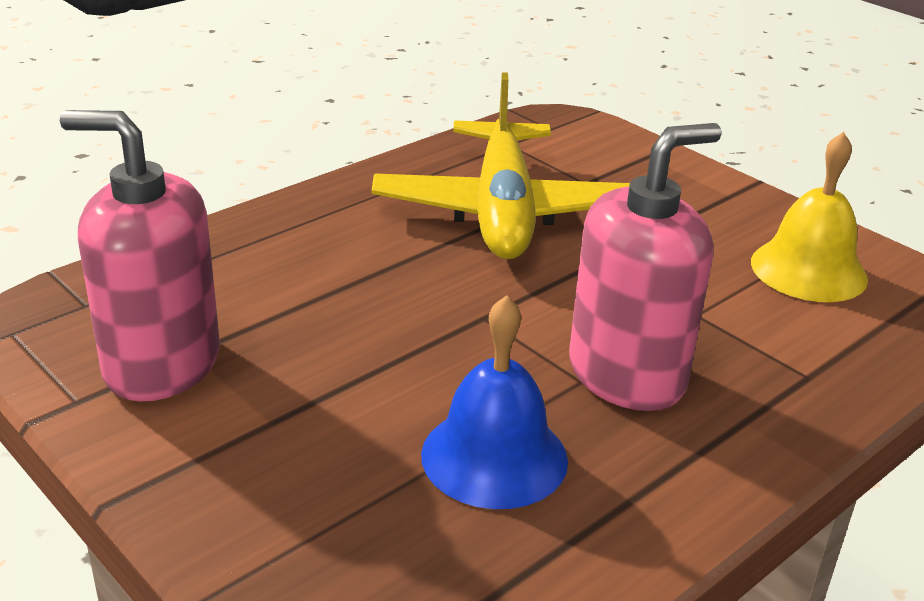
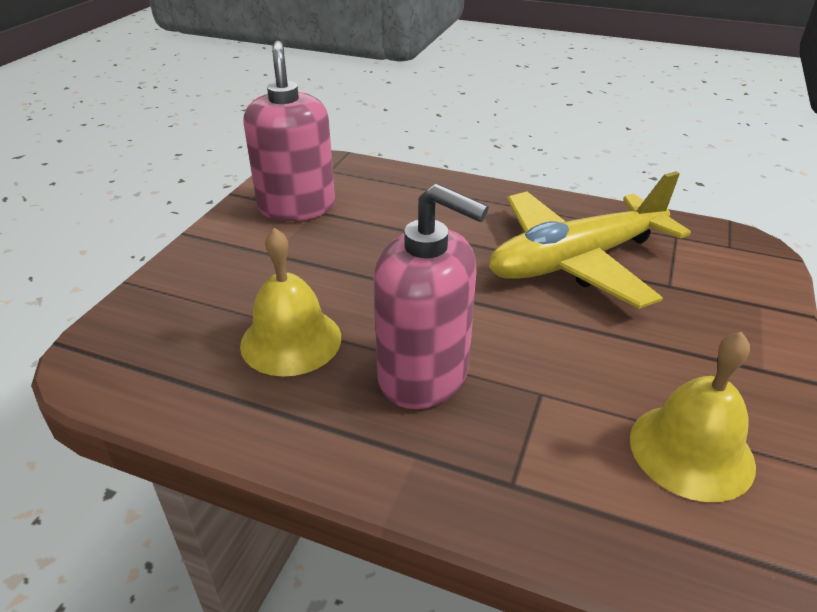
camera: 65 degrees right, 5 degrees up
(494, 457) = (291, 340): blue bell -> yellow bell

